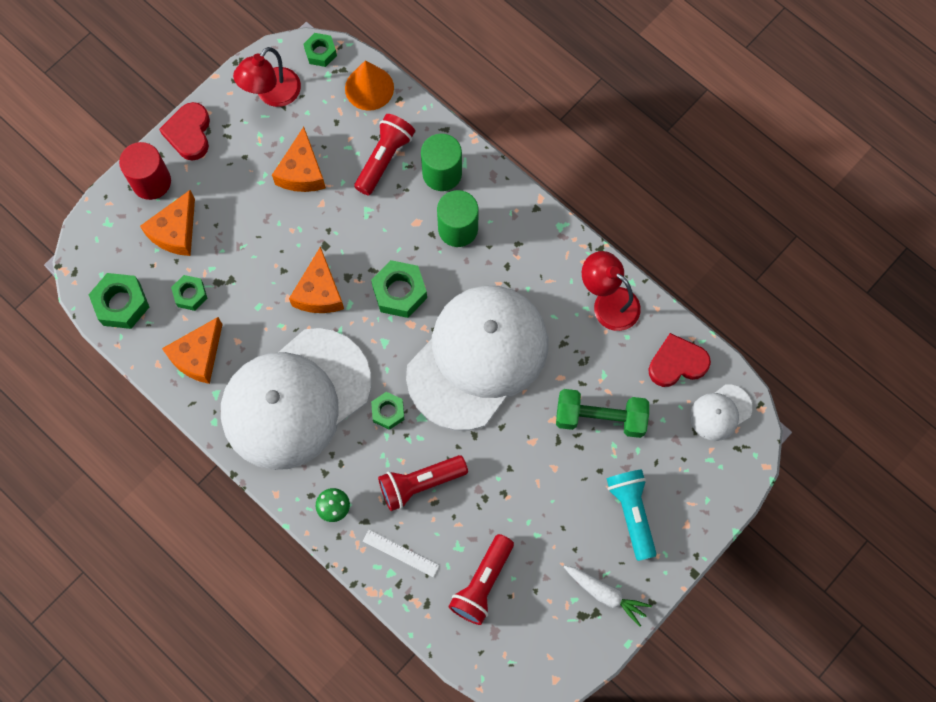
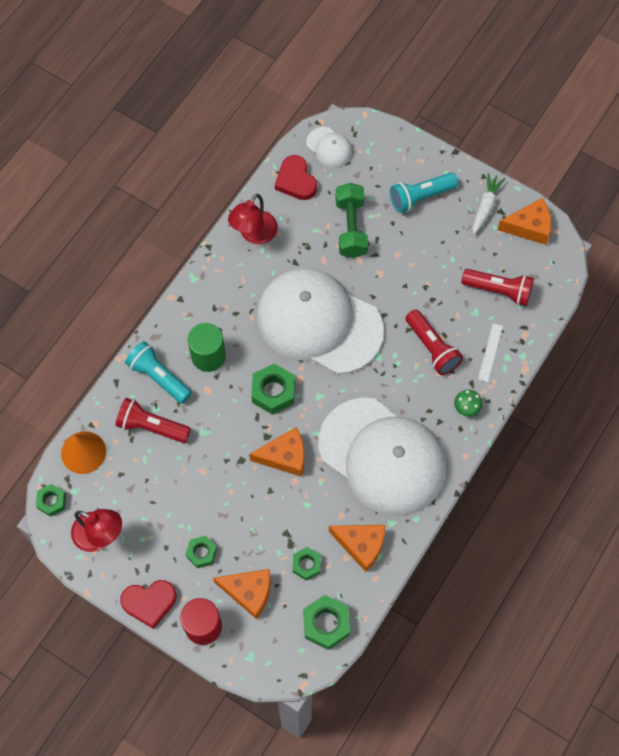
camera: 100 degrees left, 5 degrees down
(302, 171) = (174, 494): orange cheese -> orange cheese (529, 227)
(388, 412) = (378, 382): green nut -> green nut (201, 553)
(442, 173) = (159, 377): green cylinder -> turquoise flashlight

